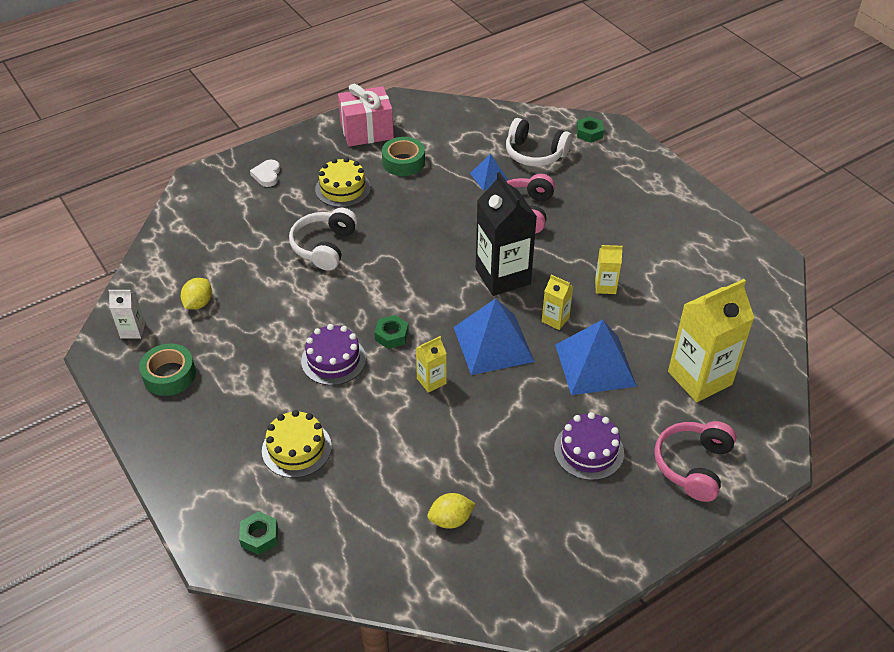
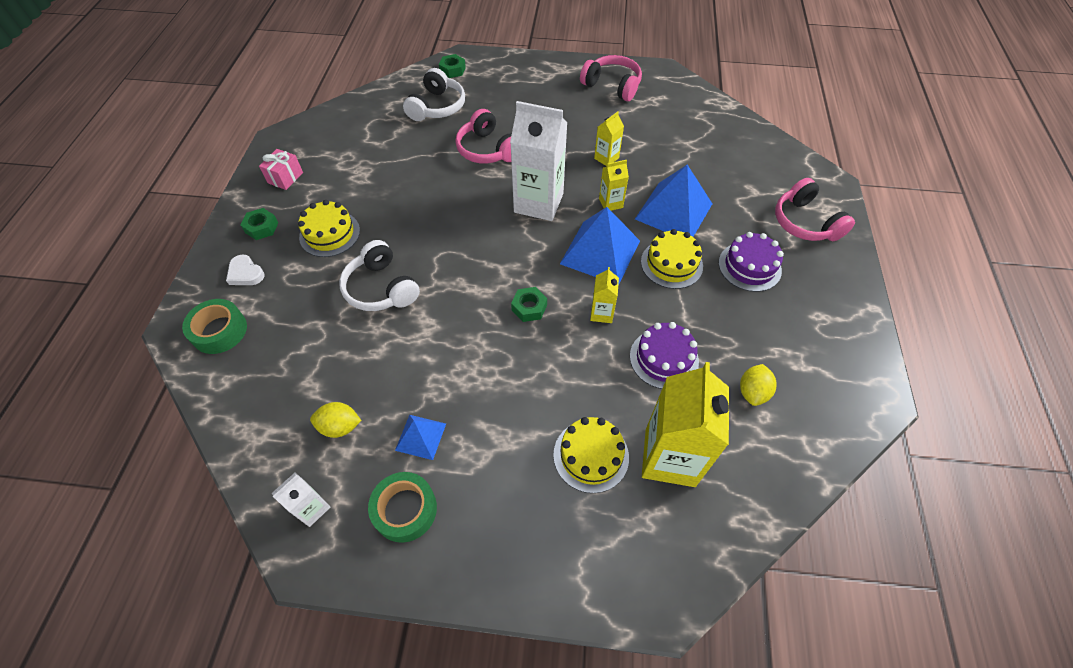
camera: 50 degrees left, 10 degrees up
(198, 303) = (340, 426): yellow lemon -> yellow lemon turned 60 degrees counterclockwise
(259, 536) = (667, 550): green nut -> green nut (261, 227)
(333, 360) = (516, 364): purple cake -> purple cake (664, 358)
(367, 131) = (285, 178): pink gift -> pink gift, size x0.56
(403, 162) = (350, 179): green tape -> green tape (219, 331)
(489, 177) = (430, 144): blue pyramid -> blue pyramid (421, 437)
(502, 276) = (538, 203): black carton -> white carton
(531, 396) = (671, 264): none -> yellow cake
(535, 153) = (437, 107): white headphones -> white headphones turned 45 degrees counterclockwise
(699, 378) = (732, 169): yellow carton -> yellow carton (670, 457)
(704, 237) = (612, 86): none -> pink headphones

